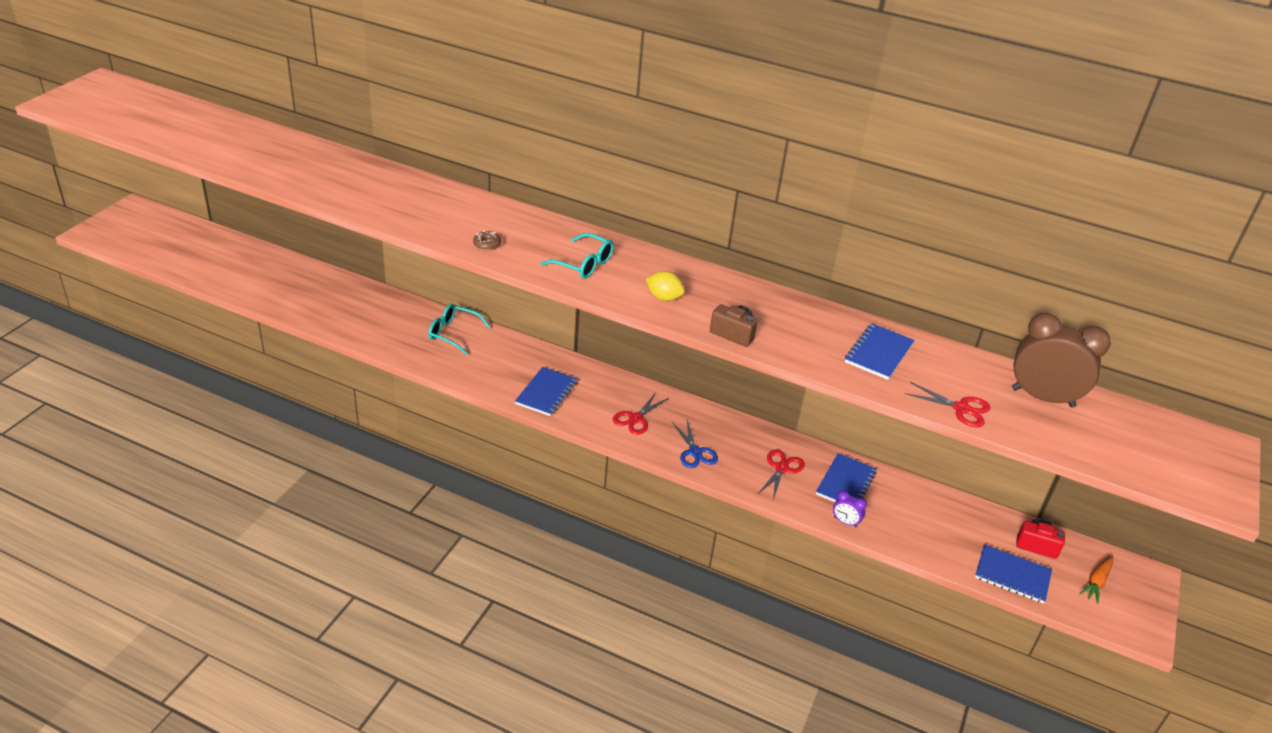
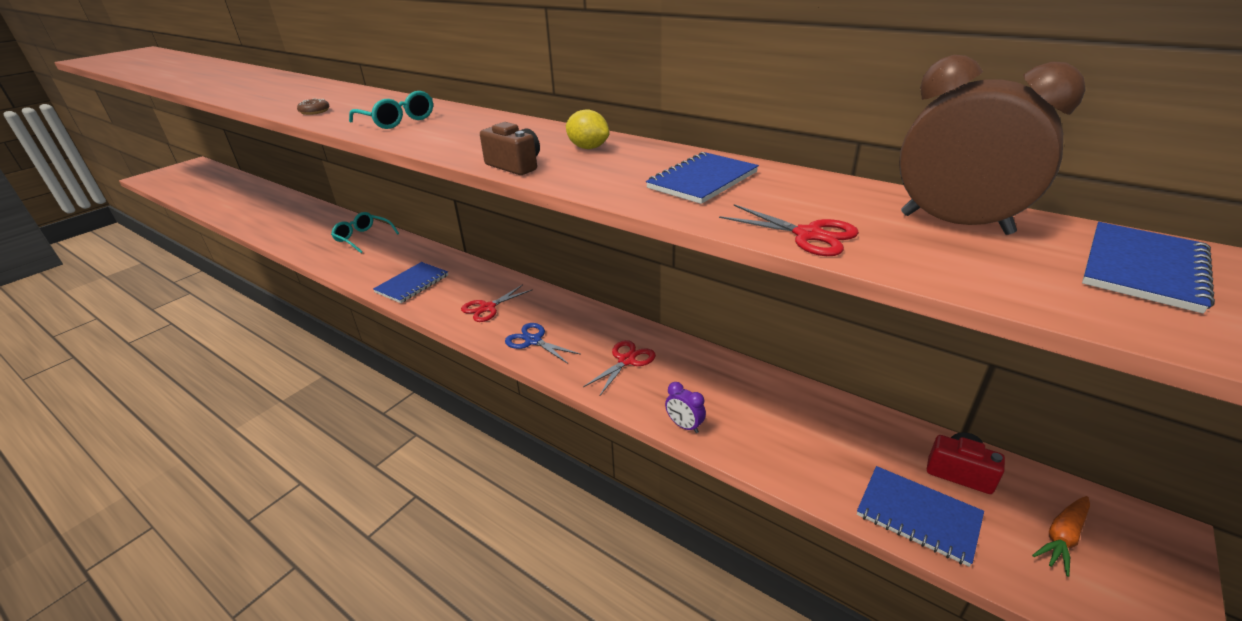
camera: 15 degrees right, 5 degrees down
(664, 298) = (459, 140): yellow lemon -> yellow lemon (588, 148)
(695, 452) = (533, 341): blue scissors -> blue scissors turned 135 degrees clockwise
(845, 483) = (700, 379): blue notebook -> blue notebook (1143, 268)

